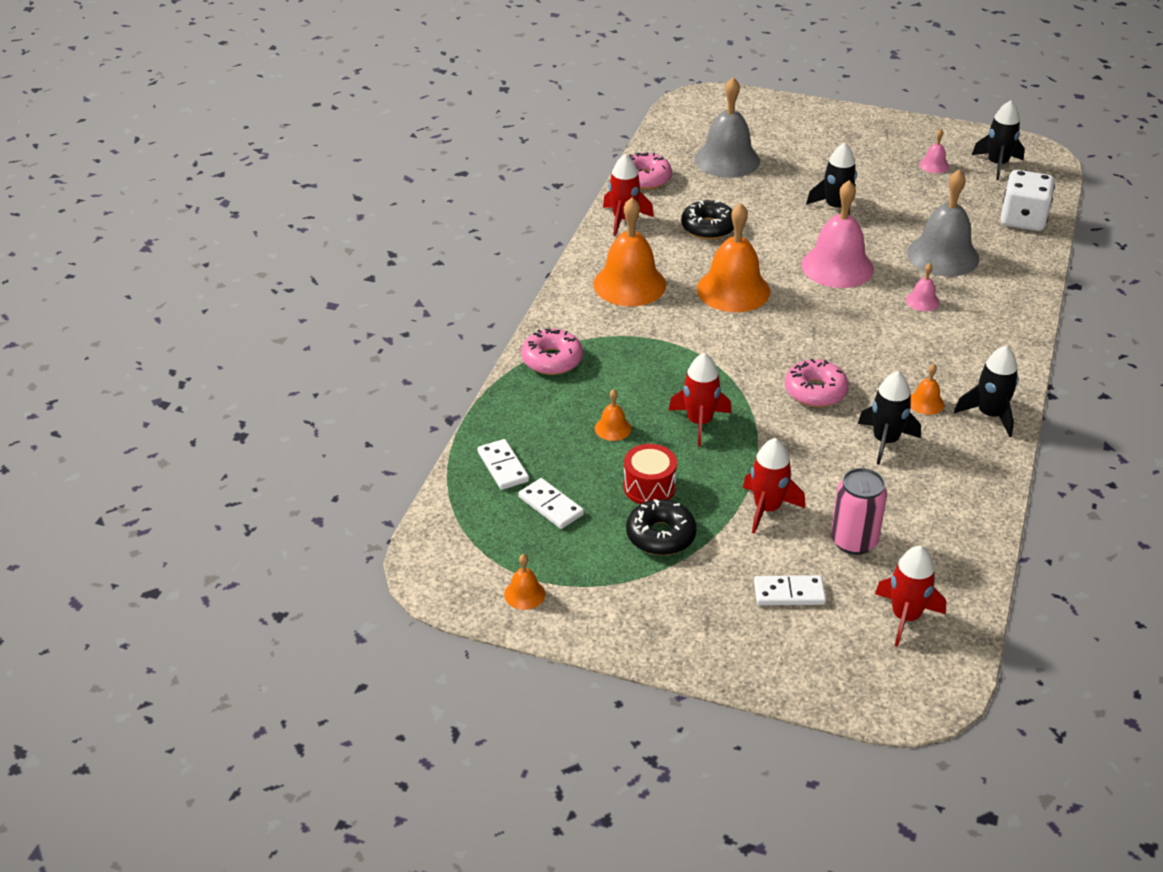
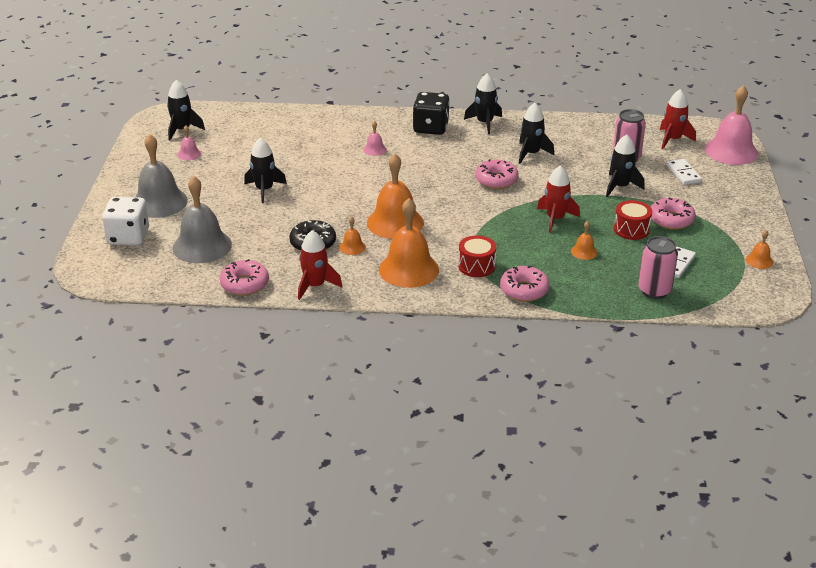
camera: 105 degrees left, 5 degrees down
(503, 467) = (654, 290): white domino -> pink can
(616, 334) = (476, 266): none -> red drum
(660, 535) = (671, 220): black donut -> pink donut
(767, 508) = (620, 187): red rocket -> black rocket
(837, 266) = (346, 183): pink bell -> pink bell (731, 151)
(926, 403) = (485, 143): orange bell -> orange bell (352, 247)
(943, 255) = (315, 145): grey bell -> grey bell (159, 202)
(980, 360) = (431, 128): none -> black dice
(1023, 219) = (257, 119): white dice -> white dice (128, 237)

